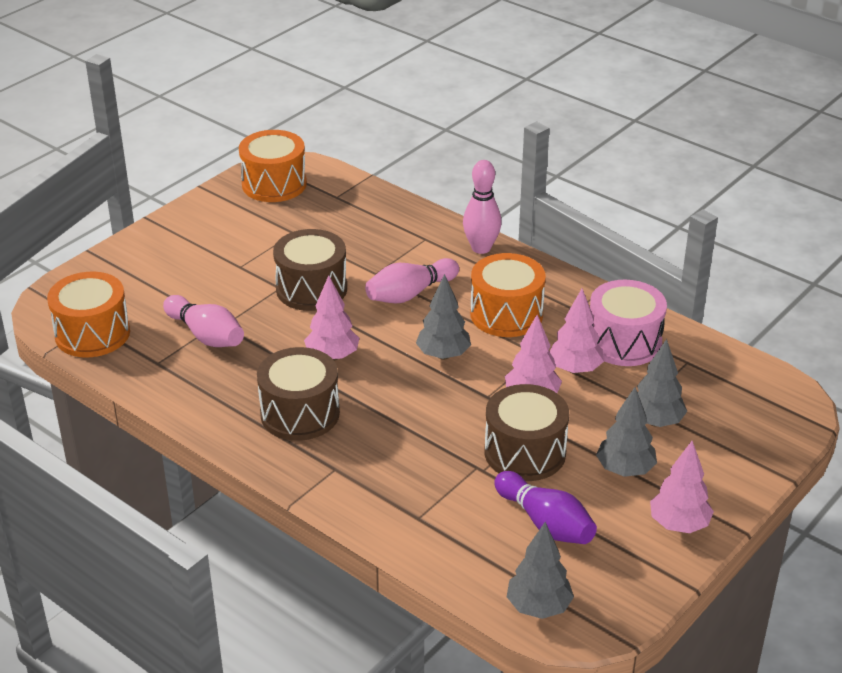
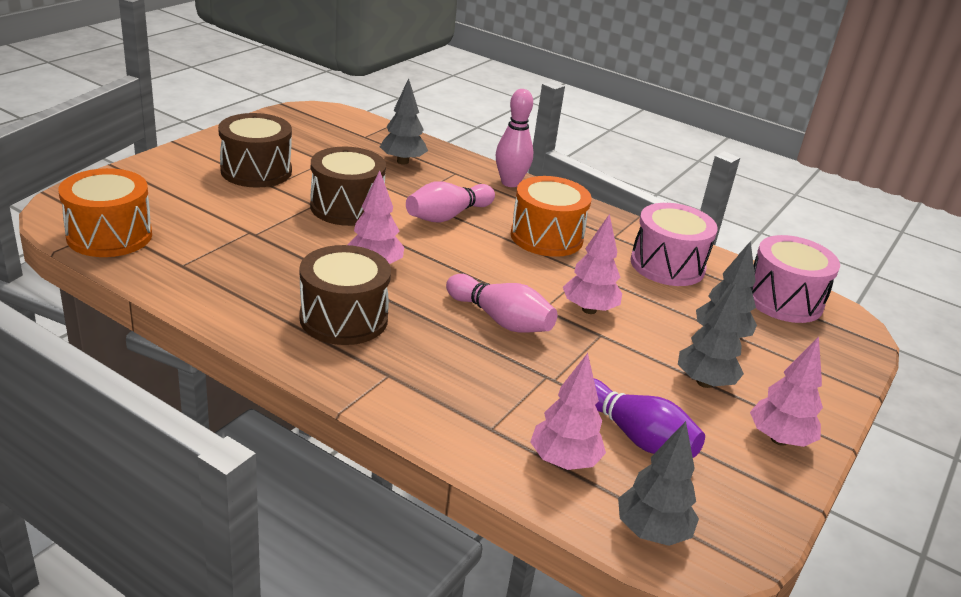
camera: 10 degrees left, 5 degrees down
(206, 335) = (236, 242): pink bowling pin -> pink bowling pin (500, 320)
(274, 184) = (303, 123): orange drum -> none
(443, 355) = (490, 269): grey tree -> grey tree (402, 161)
(525, 452) = (595, 363): brown drum -> brown drum (256, 171)
(575, 369) = (626, 287): pink tree -> pink tree (564, 461)
(734, 378) = (783, 300): none -> pink drum

